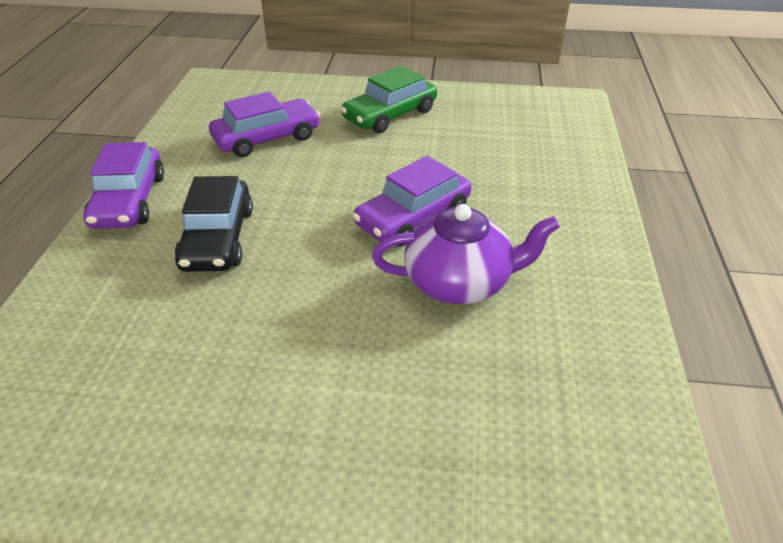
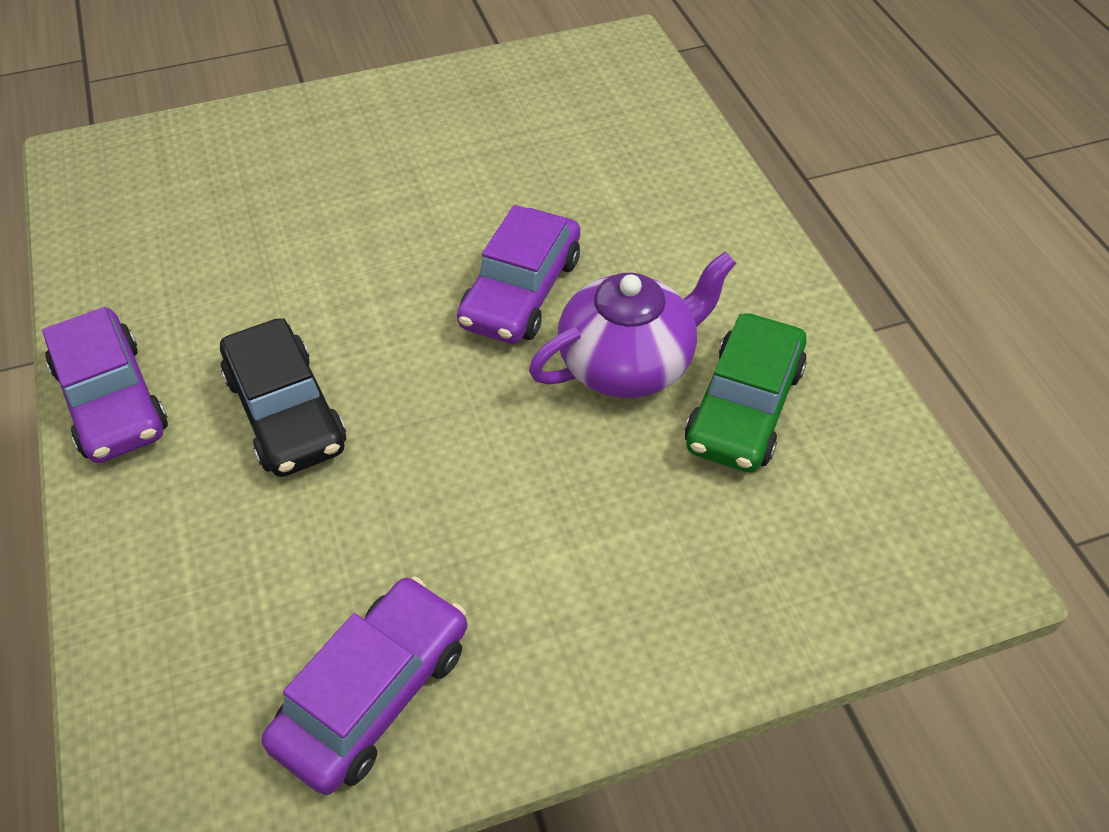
camera: 25 degrees left, 10 degrees up
(267, 138) = (242, 232): purple car -> purple car (373, 694)
(390, 115) = (393, 139): green car -> green car (744, 407)

